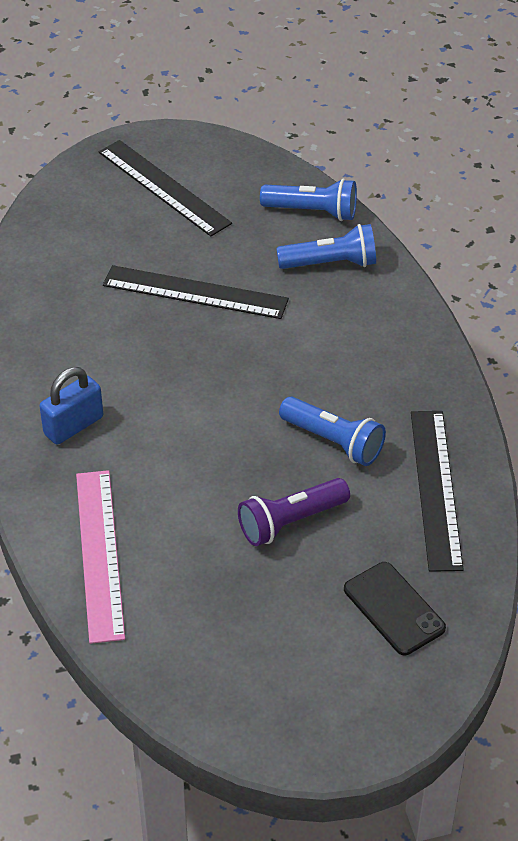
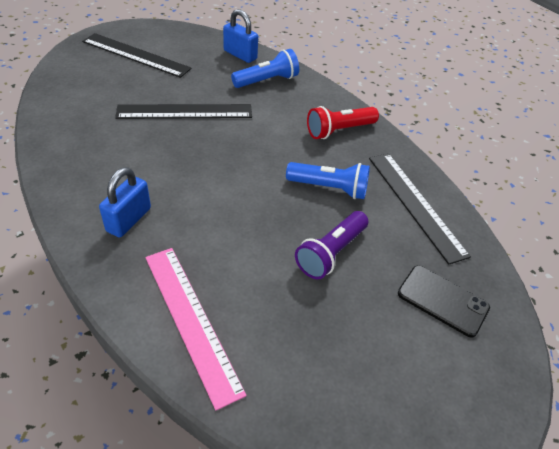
camera: 25 degrees left, 0 degrees up
(312, 211) = (240, 55): blue flashlight -> blue padlock
(393, 363) = (339, 130): none -> red flashlight

